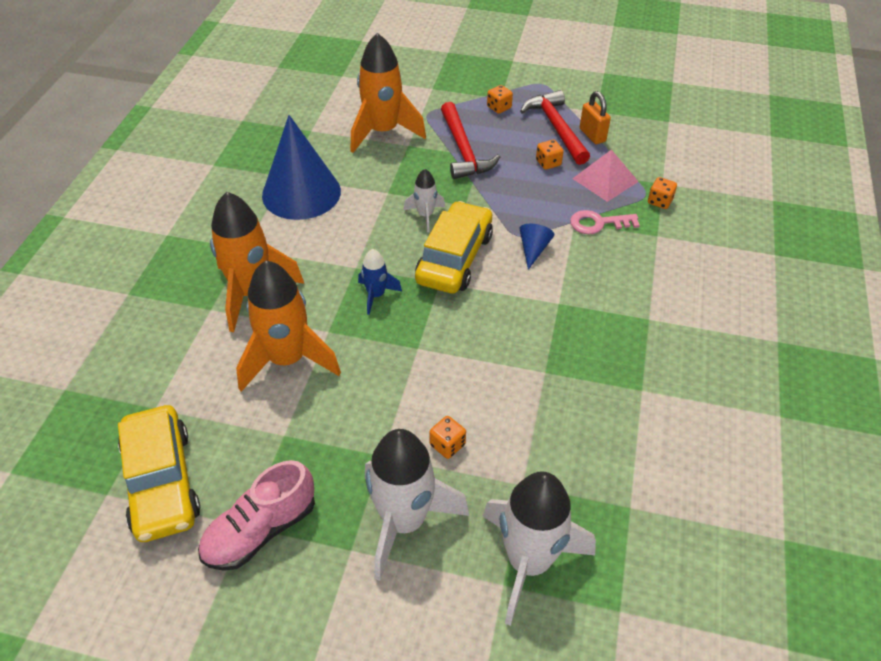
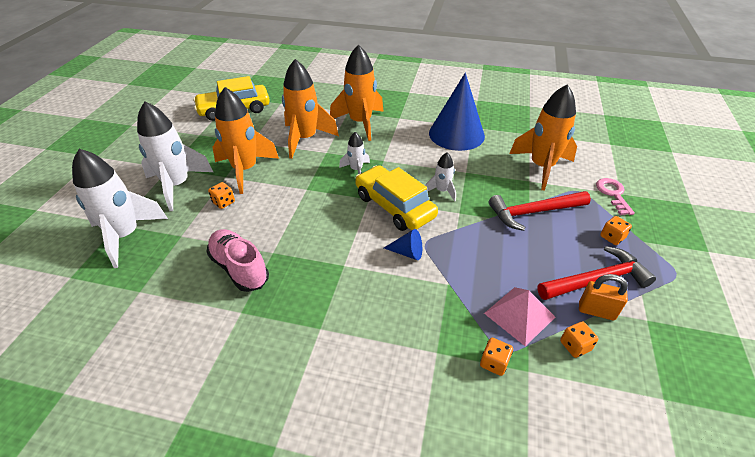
camera: 90 degrees right, 5 degrees down
(260, 530) = (194, 139): pink shoe -> pink shoe (239, 268)
(367, 430) = (245, 170): none -> orange rocket
(376, 295) = (356, 170): blue rocket -> white rocket
(454, 258) = (394, 206): yellow car -> yellow car turned 150 degrees counterclockwise
(548, 163) = (533, 270): orange dice -> orange dice (575, 346)
(592, 135) = (596, 311): orange padlock -> orange padlock turned 45 degrees clockwise
(598, 223) = (448, 302): pink key -> pink key (613, 194)

